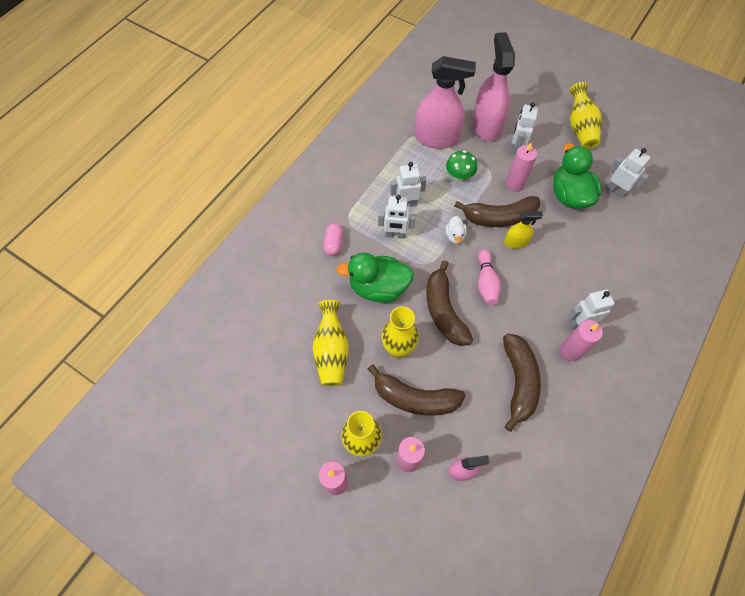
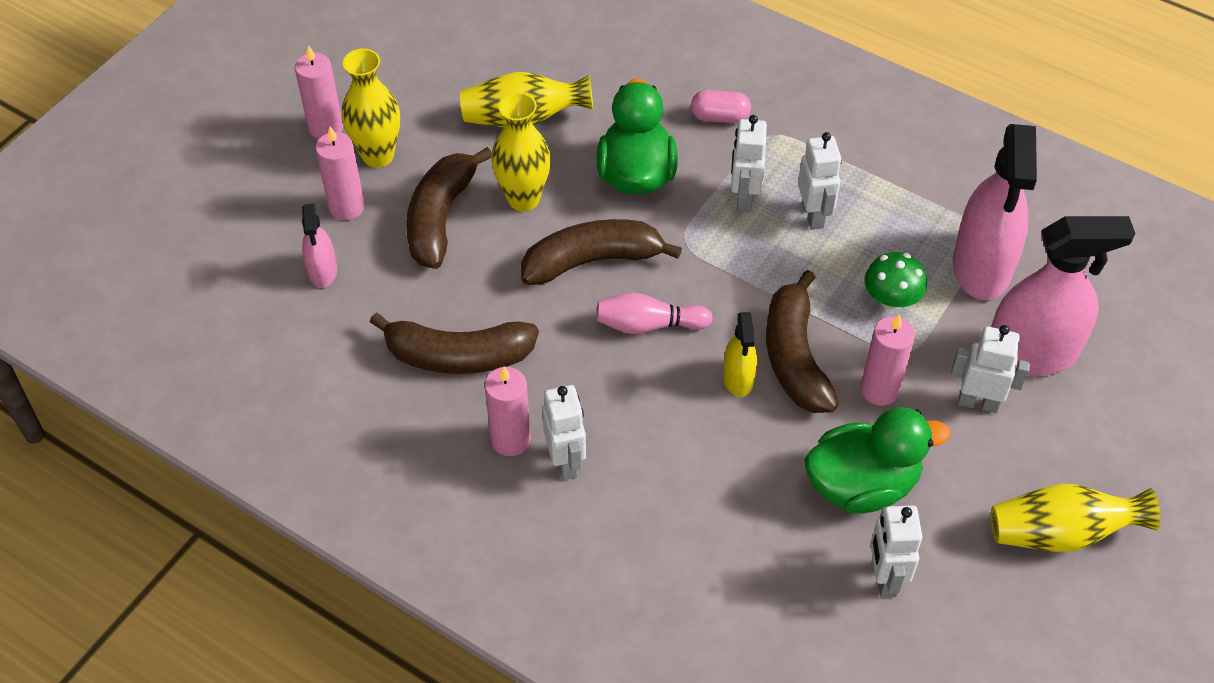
camera: 90 degrees right, 10 degrees down
(454, 236) = (747, 284): white duck -> none
(616, 191) = (884, 578): white robot -> white robot turned 135 degrees clockwise

